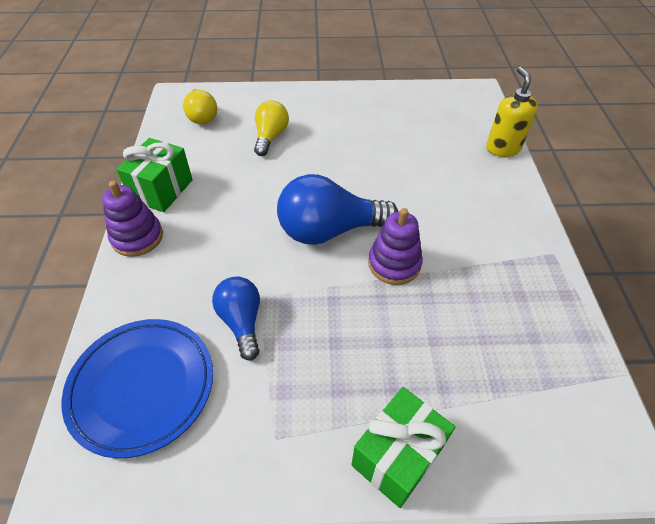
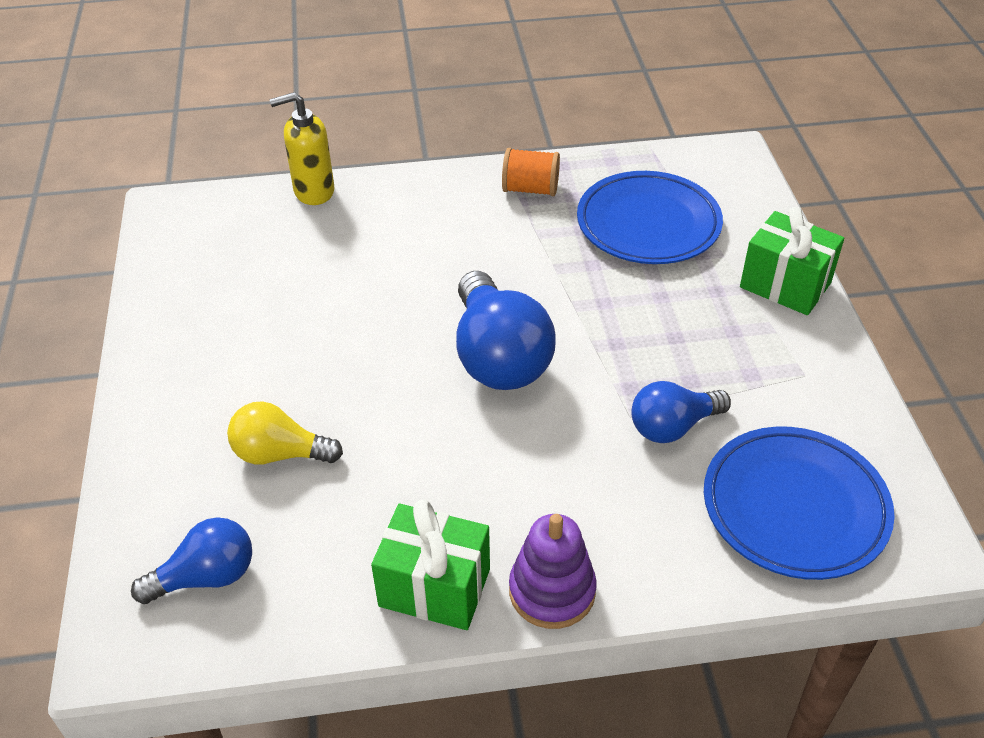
camera: 95 degrees left, 5 degrees down
(202, 116) = (206, 577): yellow light bulb -> blue light bulb
(394, 264) = (546, 292): purple stacking toy -> none
(485, 349) = (648, 224): none -> blue plate
(525, 268) = (530, 189): none -> orange spool

